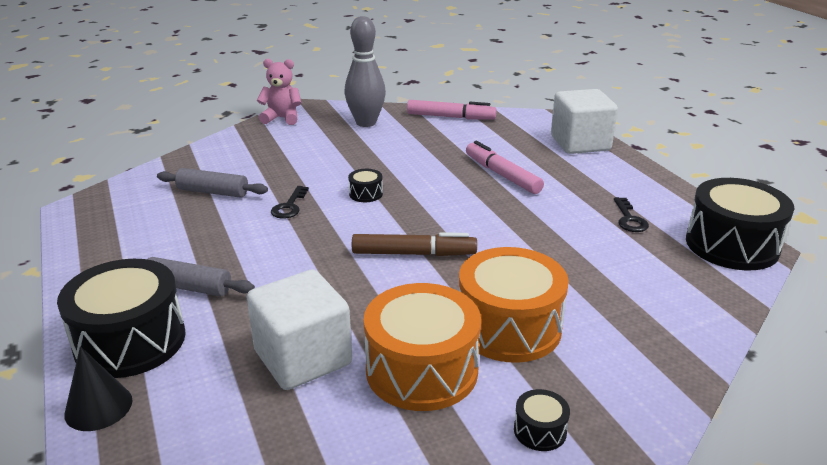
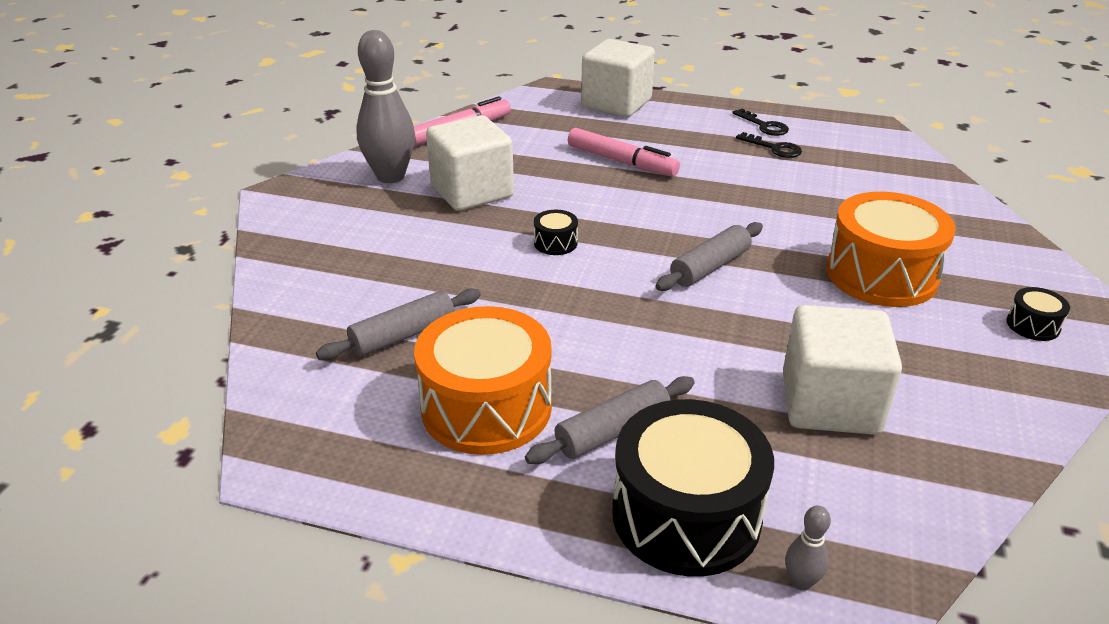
camera: 50 degrees left, 5 degrees up
(98, 407) = (801, 582): black cone -> grey bowling pin
(282, 118) = (282, 218): pink teddy bear -> none
(289, 206) = (517, 298): black key -> black key (764, 126)
(385, 149) = (472, 192): none -> white cube
(414, 254) = (710, 267): brown marker -> grey rolling pin
(421, 370) = (907, 345): orange drum -> orange drum (486, 407)
(502, 175) = (621, 162): pink marker -> pink marker turned 150 degrees counterclockwise
(731, 245) = (859, 132): black drum -> none

